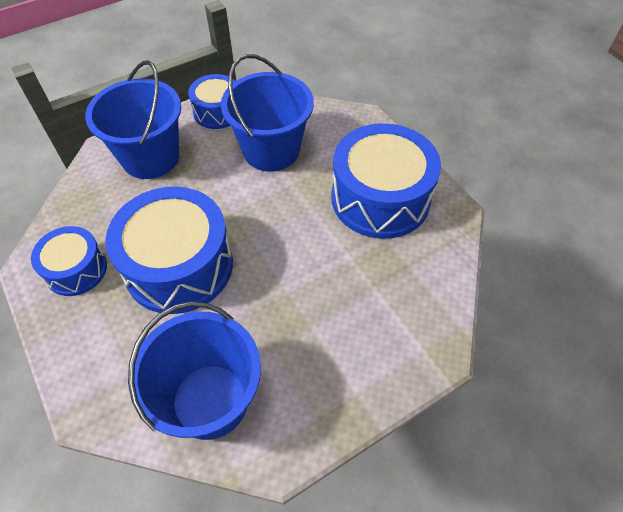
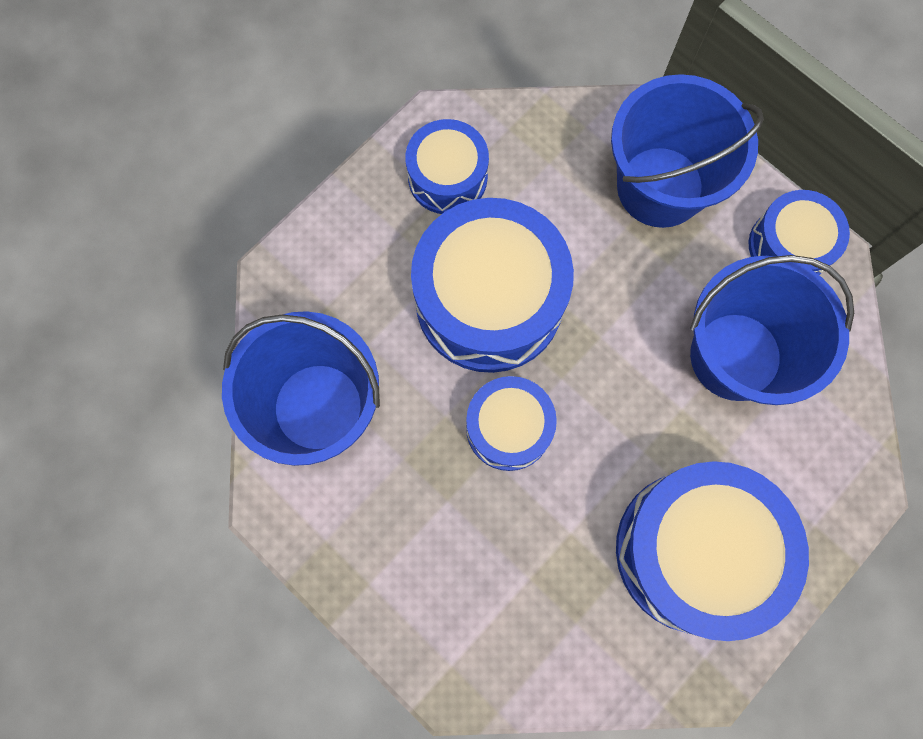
camera: 75 degrees right, 20 degrees up
(272, 276) = (508, 428): none -> blue drum

